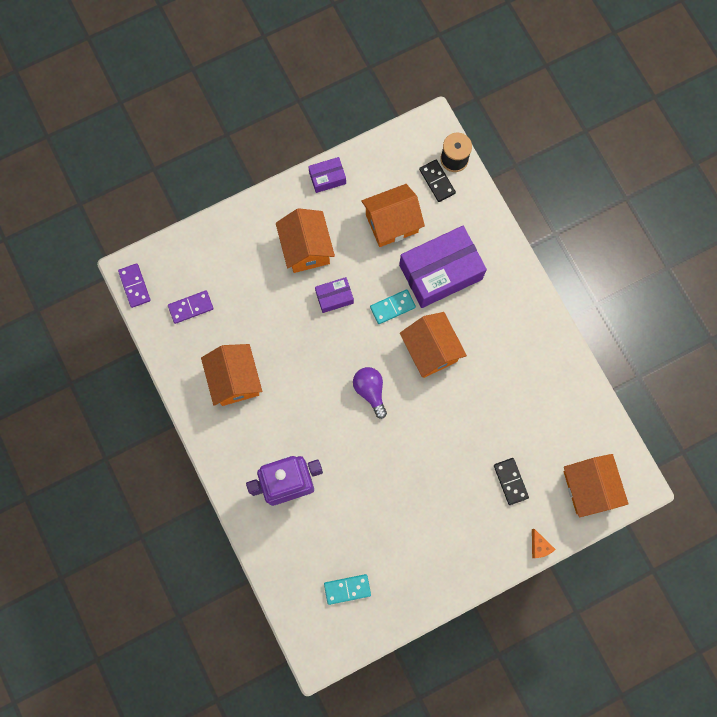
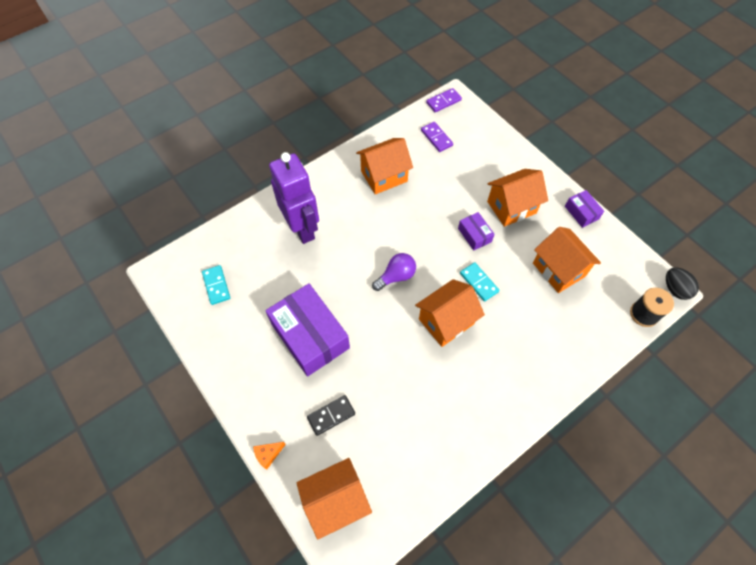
camera: 80 degrees right, 15 degrees down
(433, 120) = (675, 289): none -> black egg
(437, 181) = (614, 302): black domino -> none
(440, 272) = (525, 318): purple box -> purple box (310, 336)

